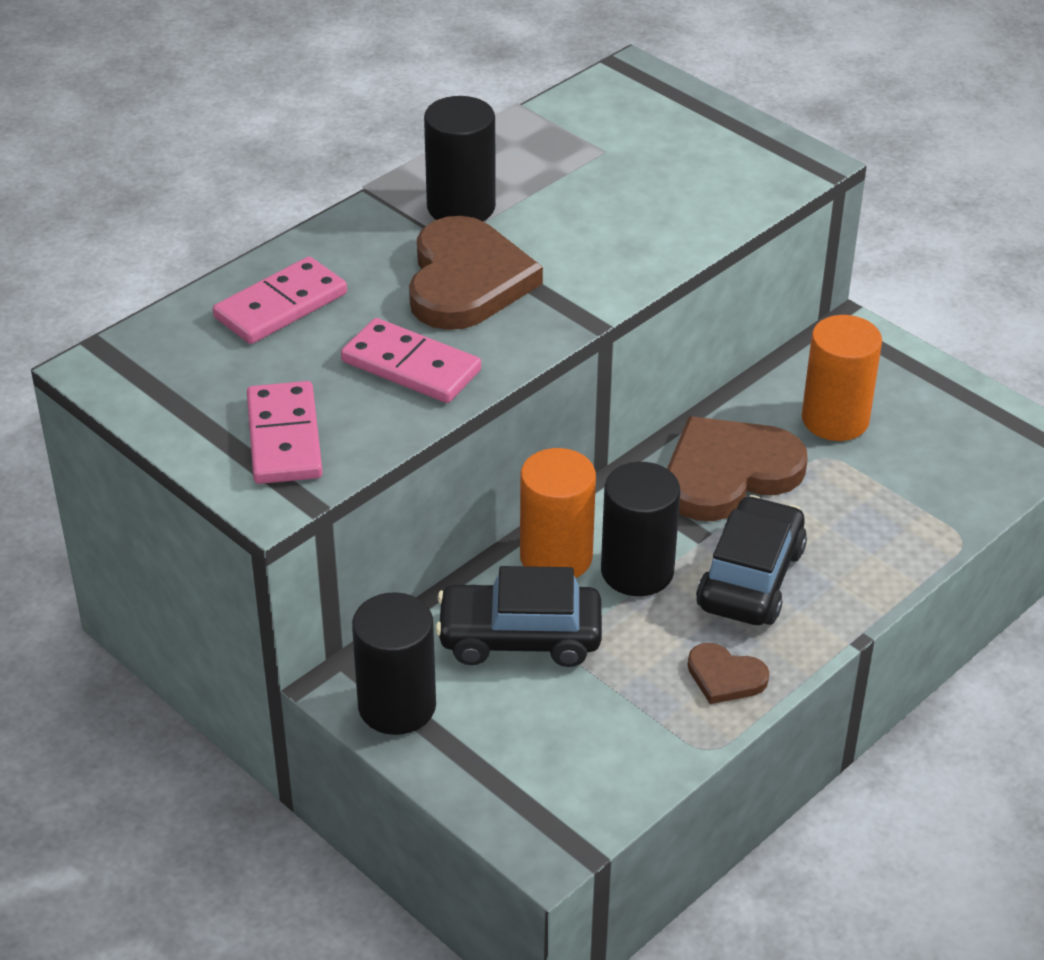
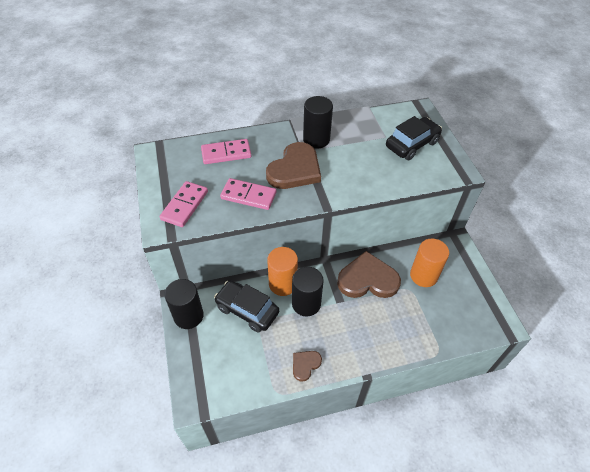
camera: 30 degrees right, 10 degrees up
(411, 366) = (248, 196): pink domino -> pink domino turned 45 degrees counterclockwise
(725, 677) = (305, 365): brown heart -> brown heart turned 75 degrees clockwise
(750, 578) = (344, 327): black car -> black car (412, 144)

